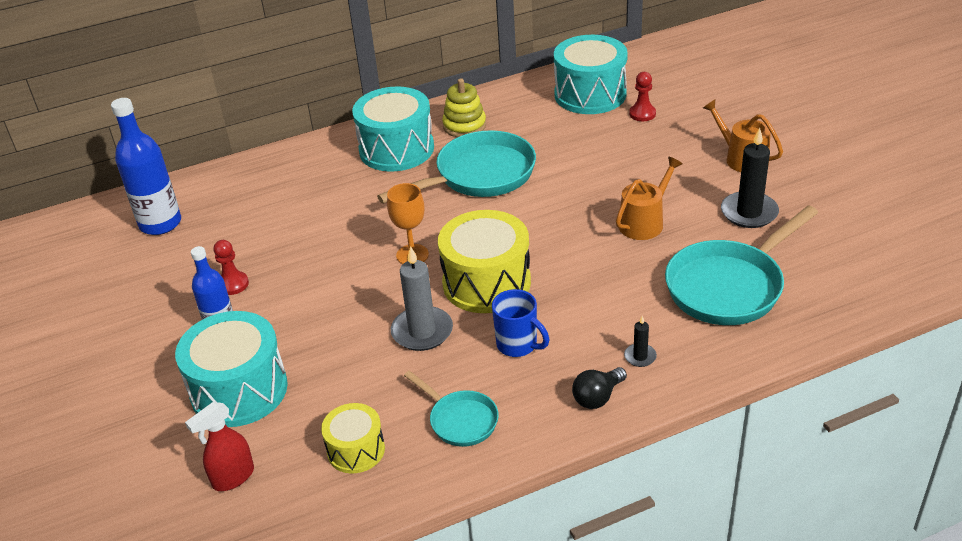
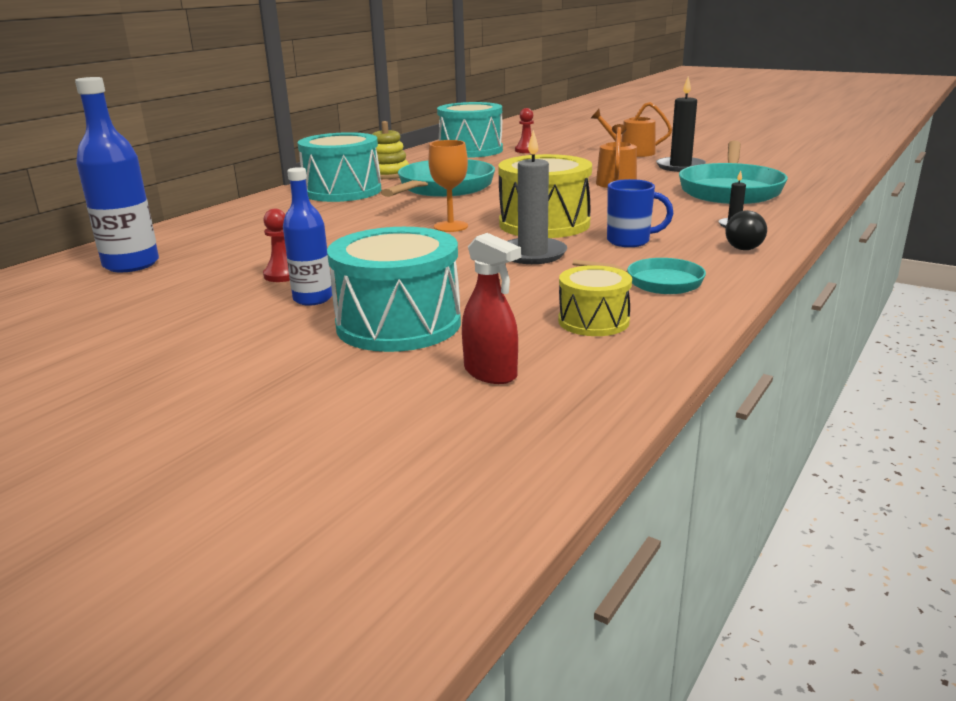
camera: 35 degrees left, 15 degrees down
(233, 477) = (491, 373): red spray bottle -> red spray bottle turned 60 degrees counterclockwise

